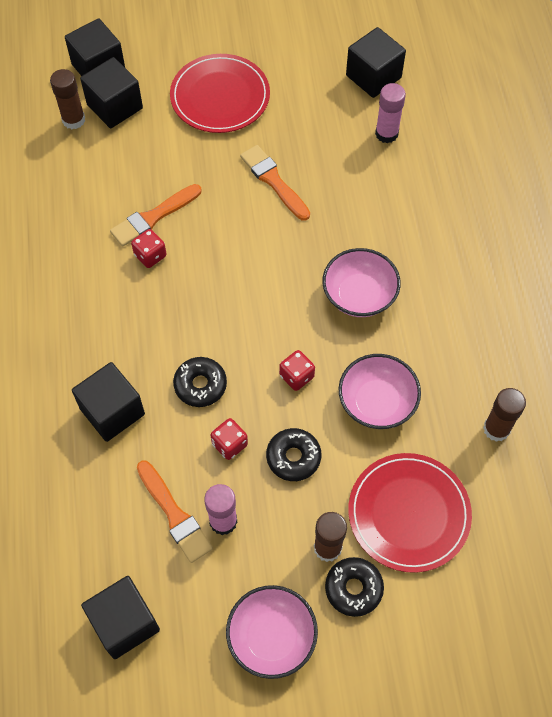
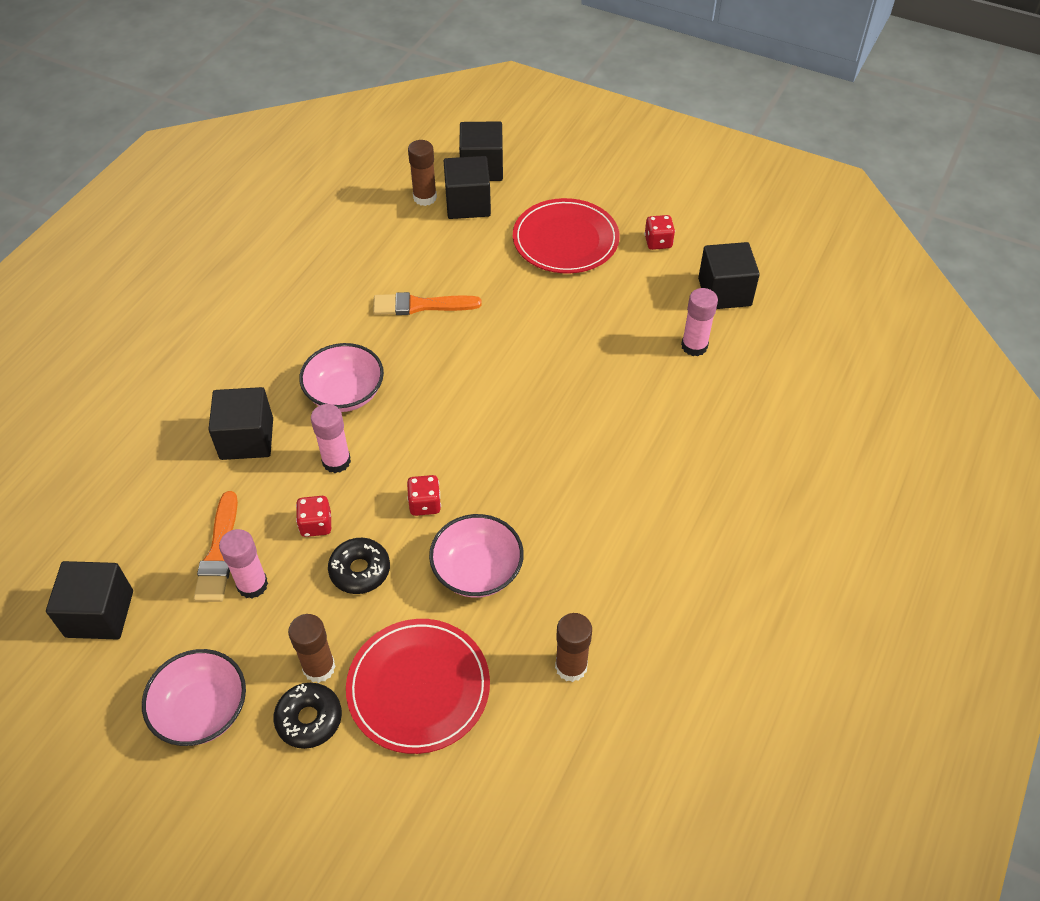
camera: 35 degrees right, 10 degrees down
(150, 255) = (390, 334): red dice -> red dice (658, 242)
(200, 385) = (336, 461): black donut -> pink glue stick
(273, 181) = (551, 331): orange brush -> none
(359, 295) = (544, 469): pink bowl -> pink bowl (345, 393)

